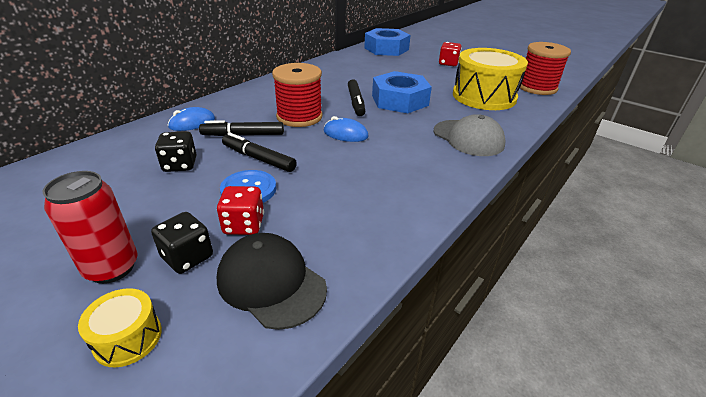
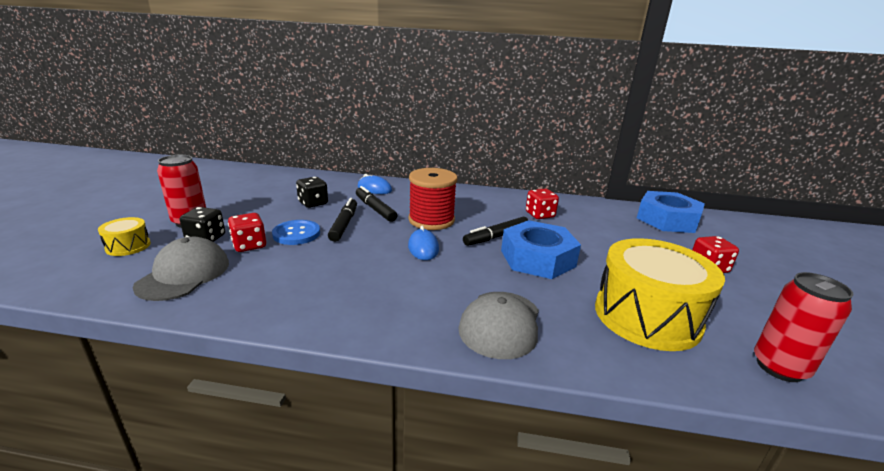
camera: 60 degrees right, 10 degrees down
(271, 282) = (184, 274): black cap -> grey cap
(338, 77) = (540, 215): none -> red dice
(537, 87) = (779, 367): red spool -> red can

